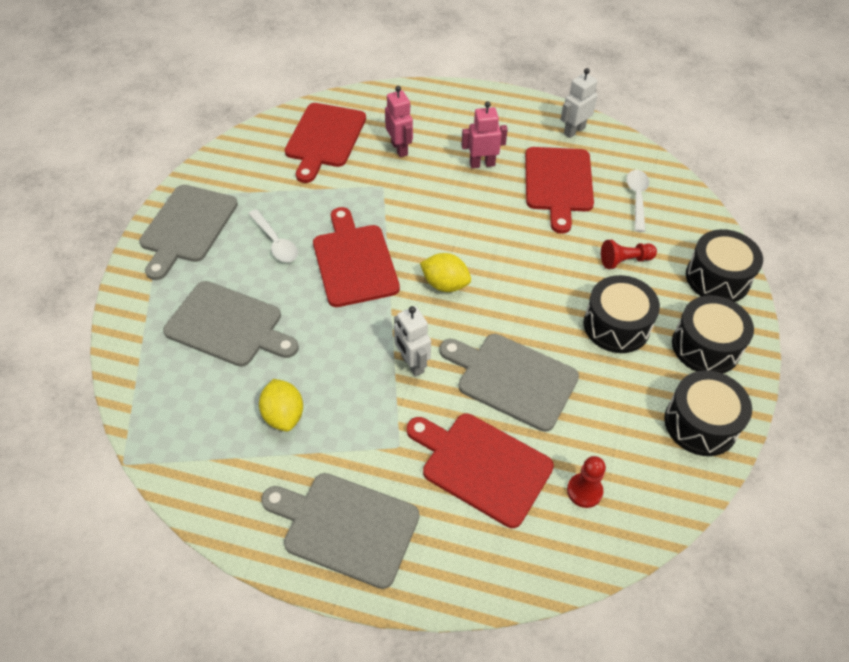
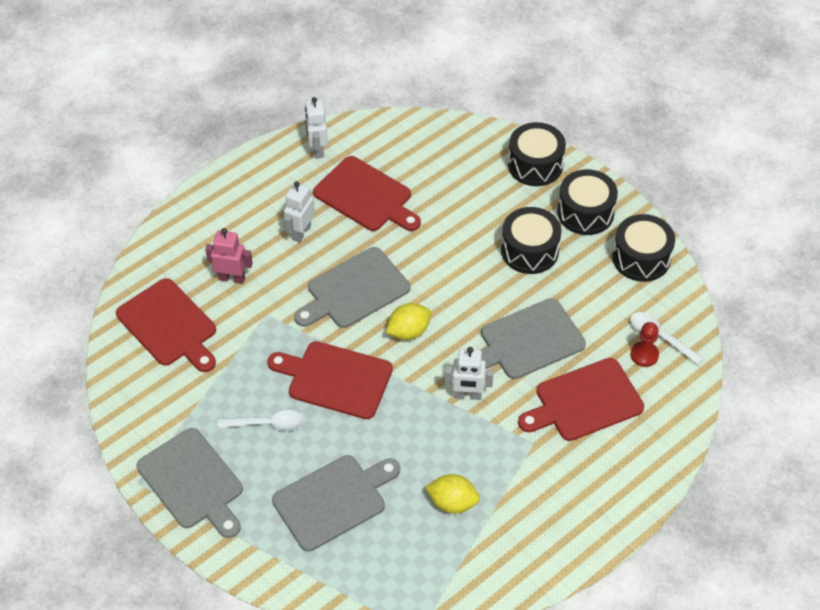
camera: 55 degrees left, 0 degrees up
(345, 527) = (575, 509): grey cutting board -> grey cutting board (354, 290)
(482, 164) = (301, 232): pink robot -> white robot
(625, 261) = (476, 206): red pawn -> none
(637, 198) = (423, 158): white spoon -> white spoon (660, 337)

